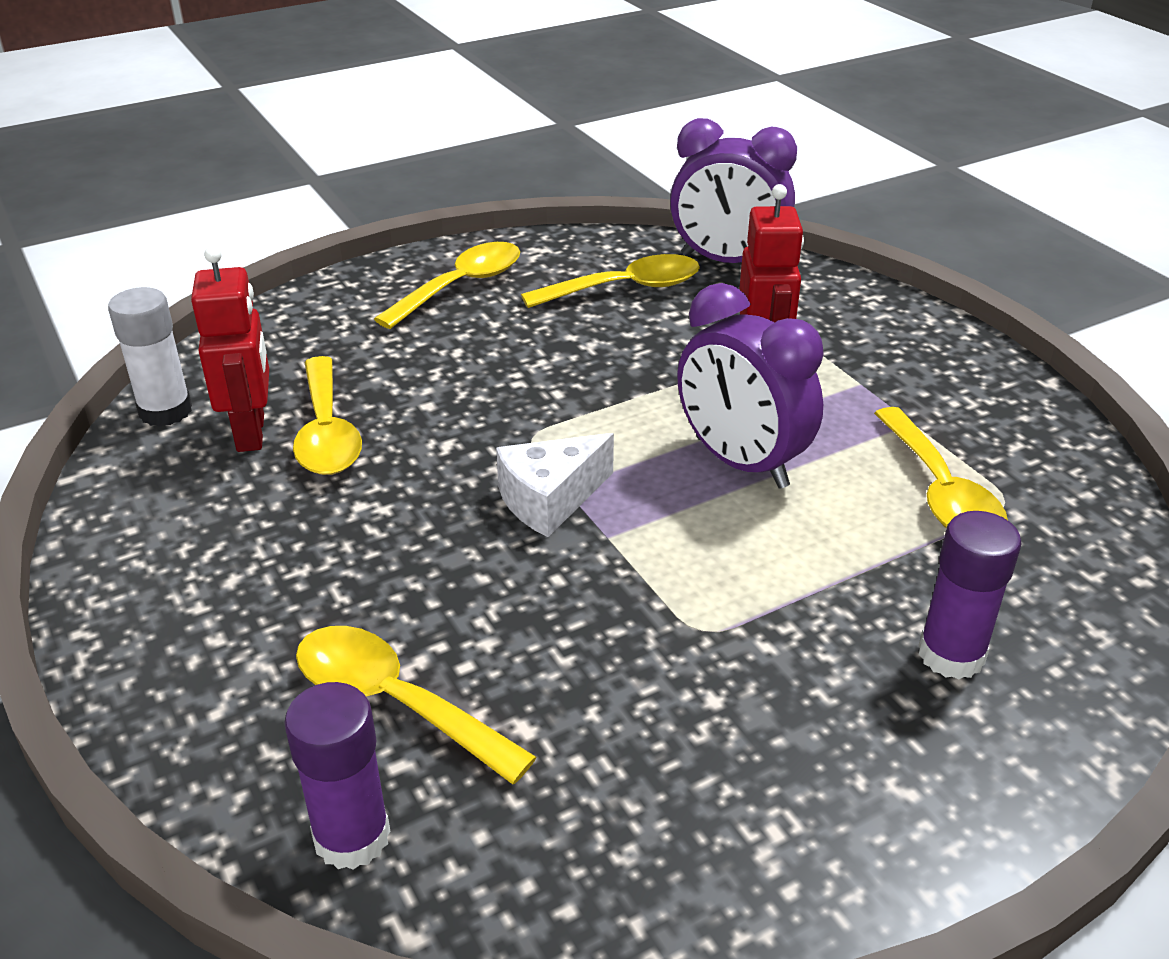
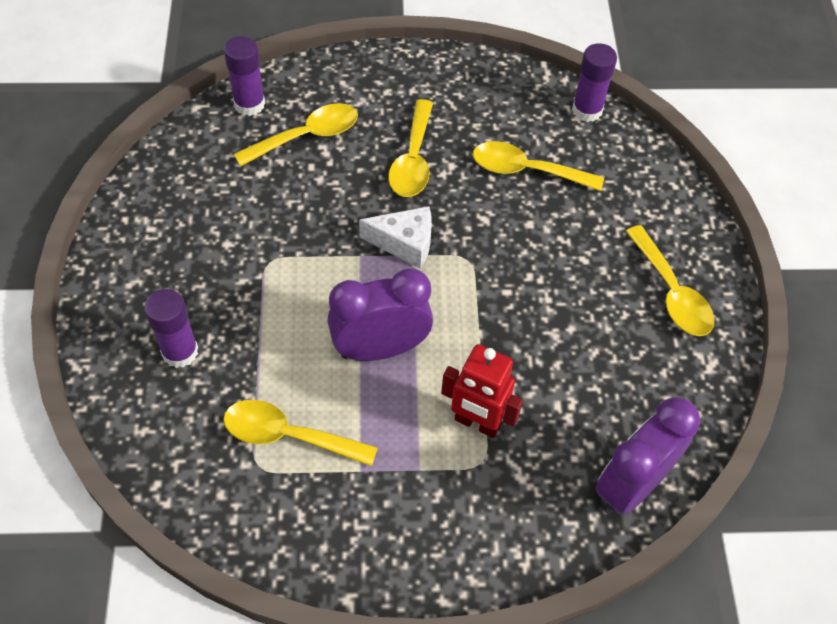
camera: 115 degrees right, 20 degrees up
(165, 411) = (587, 110): white glue stick -> purple glue stick
(252, 433) = (544, 140): red robot -> none
(550, 500) = (405, 243): white cheese -> white cheese turned 105 degrees clockwise
(625, 288) = (621, 391): yellow spoon -> yellow spoon (413, 160)

